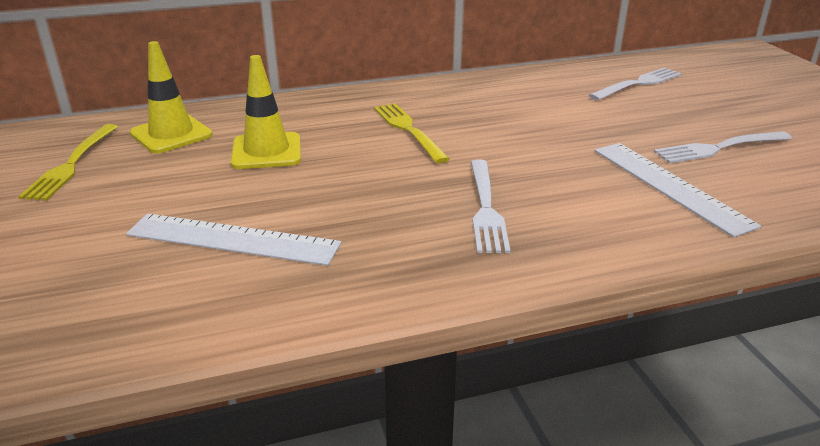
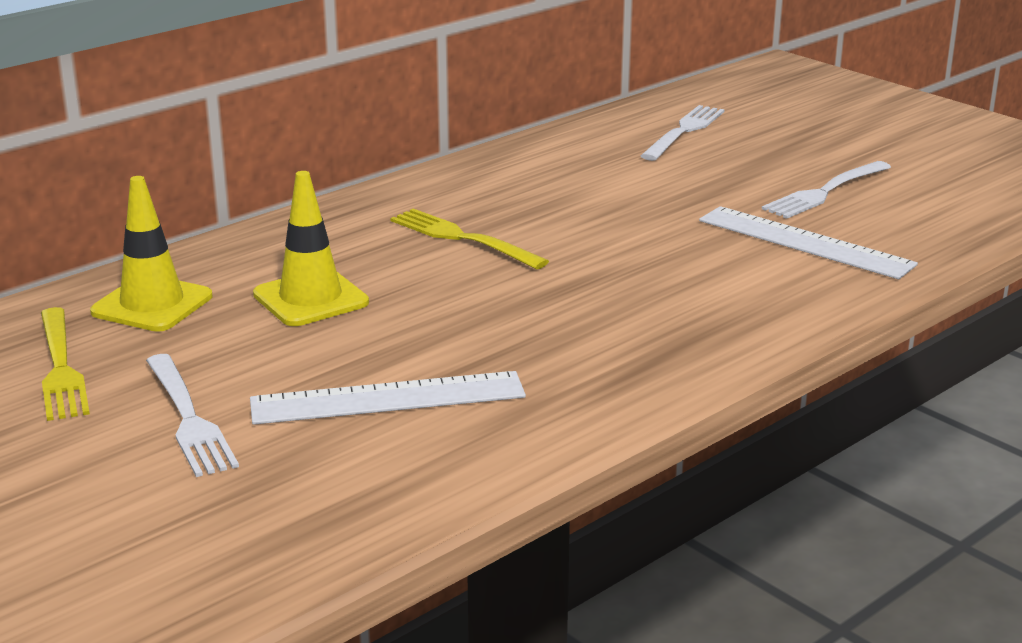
camera: 25 degrees left, 5 degrees down
(486, 208) = (636, 305): white fork -> white fork (189, 418)

